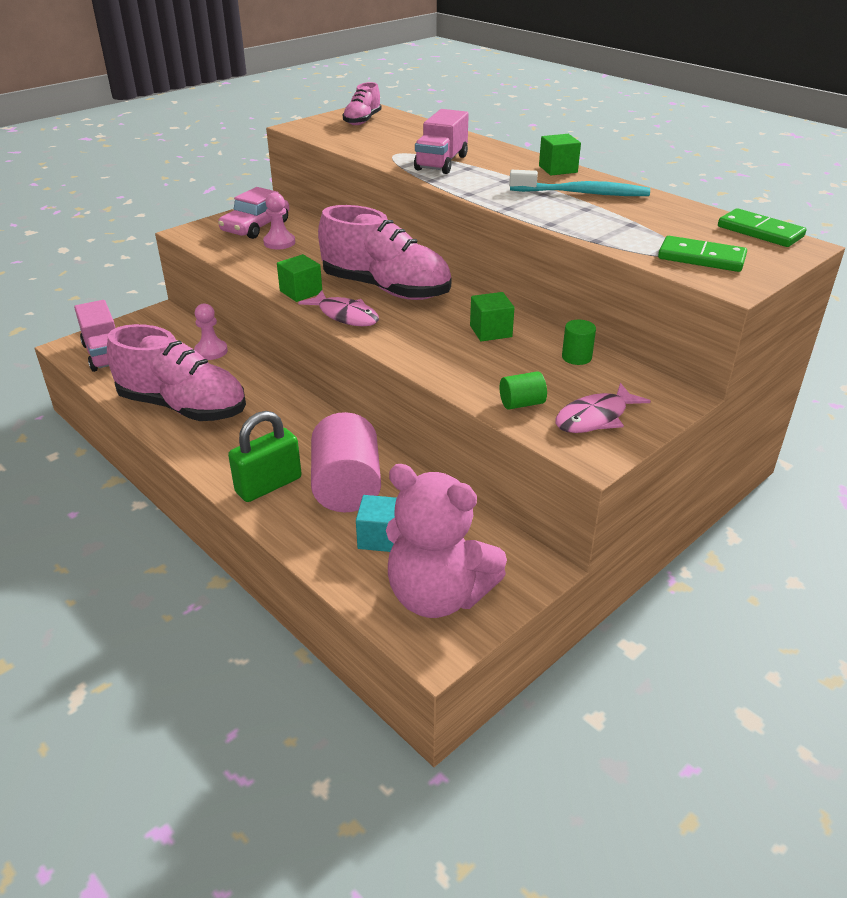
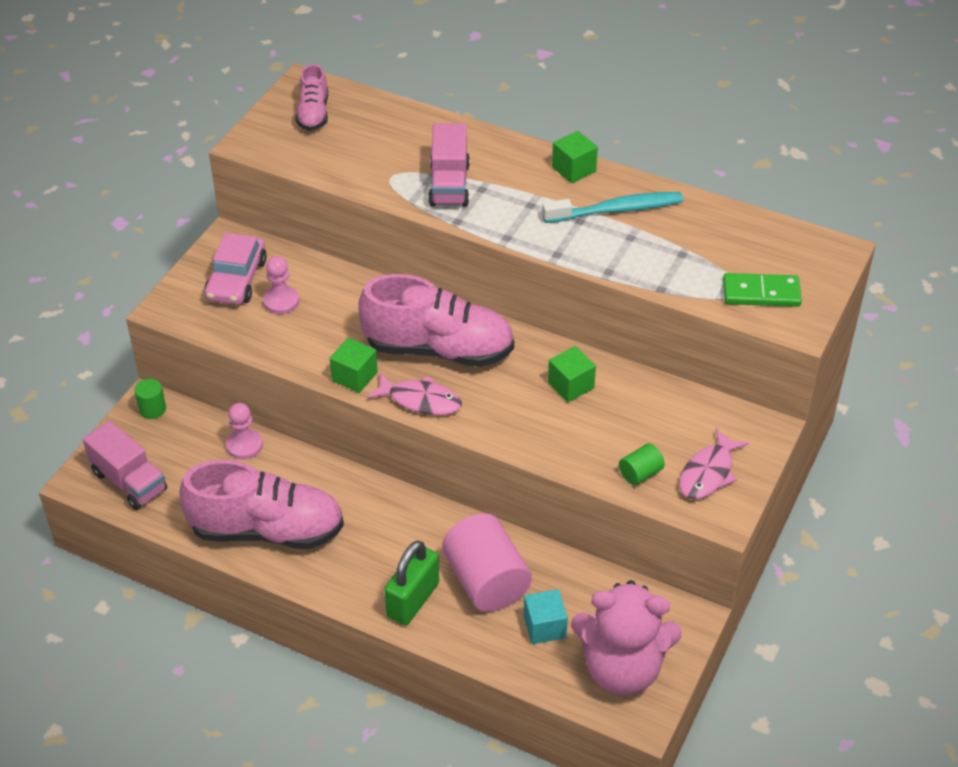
camera: 20 degrees left, 10 degrees up
(576, 357) = (663, 400): green cylinder -> green cylinder (152, 409)
(760, 232) = (799, 237): green domino -> none

